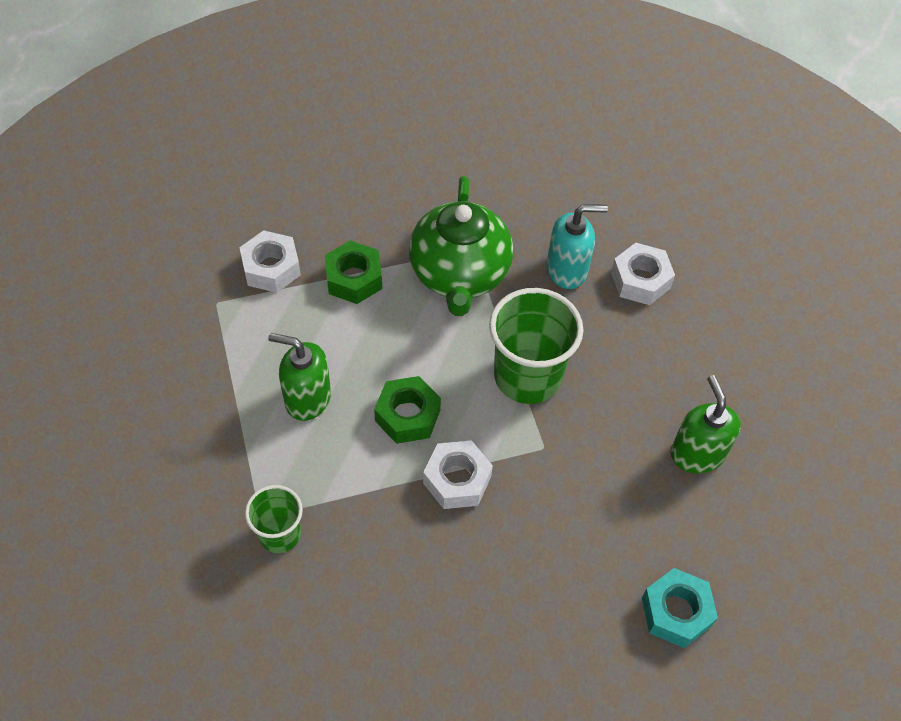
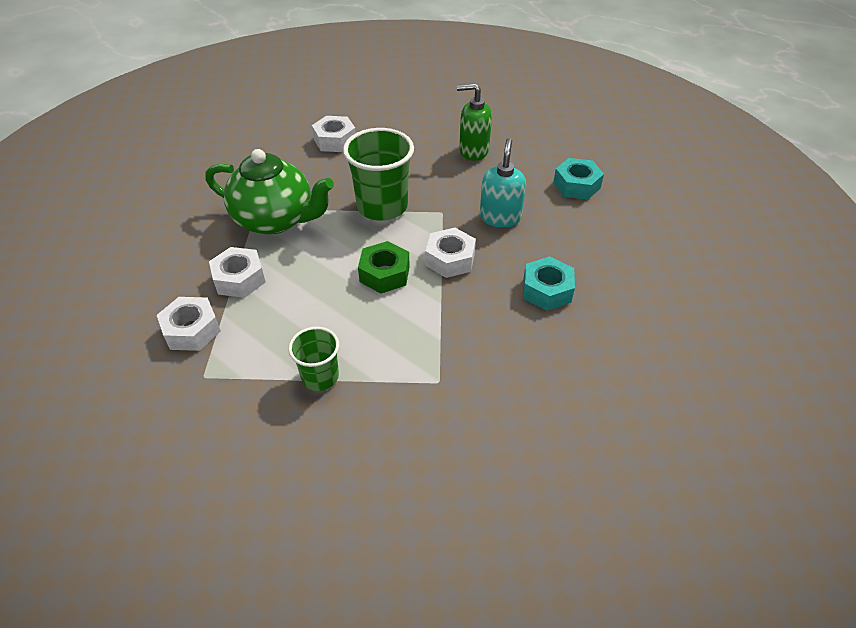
camera: 70 degrees left, 10 degrees down
(280, 534) = (459, 372): green cup -> green cup (320, 377)
(307, 398) = (339, 330): green soap dispenser -> none
(354, 278) = (239, 279): green nut -> white nut
(439, 606) = (546, 290): none -> turquoise nut
(567, 270) = (306, 168): turquoise soap dispenser -> turquoise soap dispenser (500, 217)

